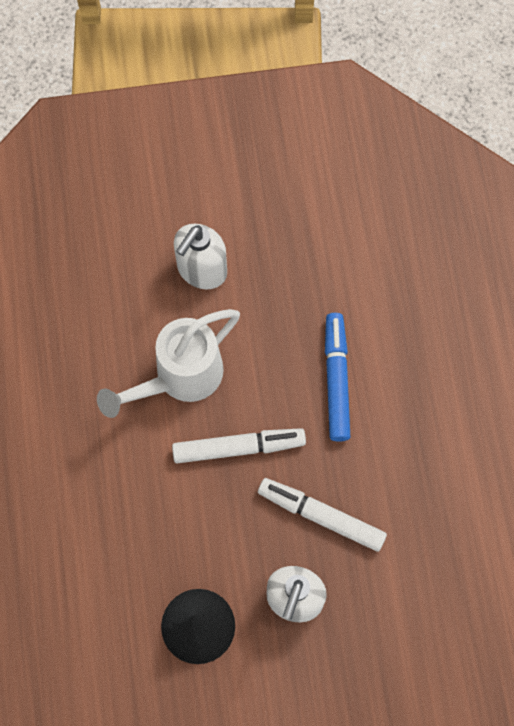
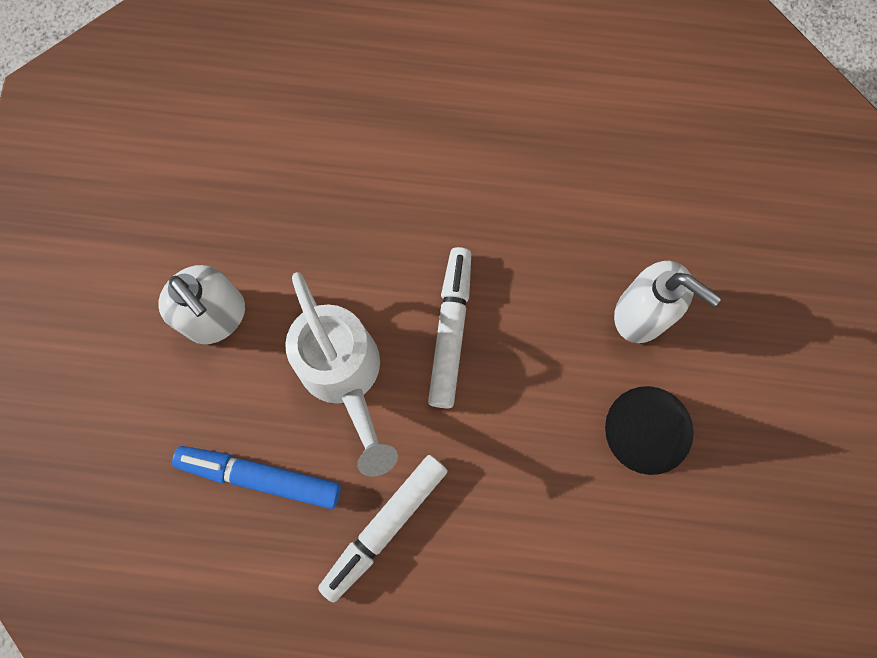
camera: 75 degrees left, 5 degrees up
(321, 516) = (554, 259): white marker -> white marker (384, 526)
(336, 380) = (400, 200): blue marker -> blue marker (260, 477)

